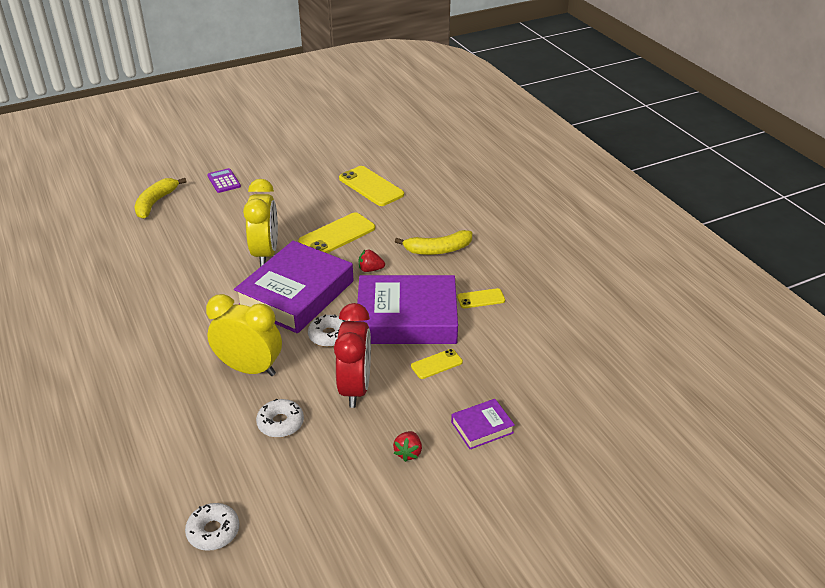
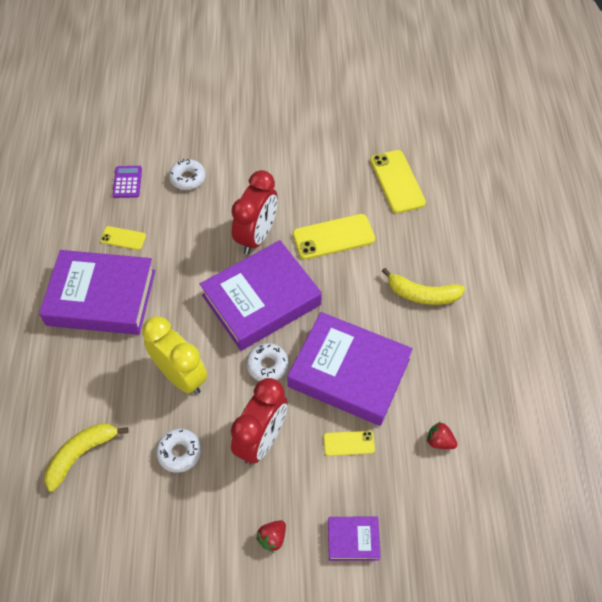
camera: 25 degrees right, 20 degrees up
(134, 338) = (101, 298): none -> purple book
(155, 203) = (187, 132): yellow banana -> yellow banana (81, 454)
(213, 531) = (75, 547): white donut -> white donut (187, 178)
(224, 181) = (259, 124): purple calculator -> purple calculator (127, 182)
(265, 253) = (256, 236): yellow clock -> red clock
(370, 269) = (344, 295): red strawberry -> red strawberry (439, 441)
(481, 299) = (432, 377): yellow phone -> yellow phone (123, 238)

